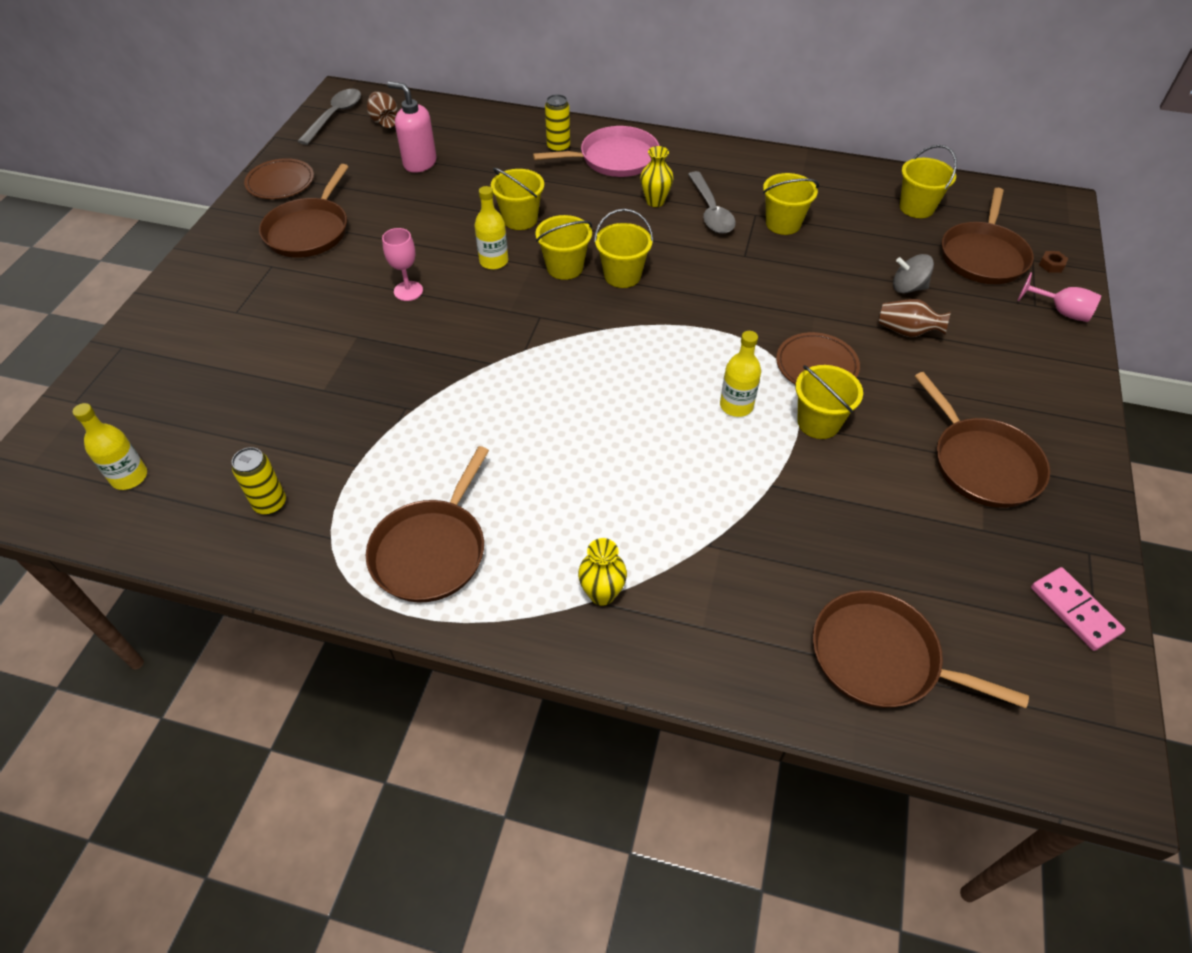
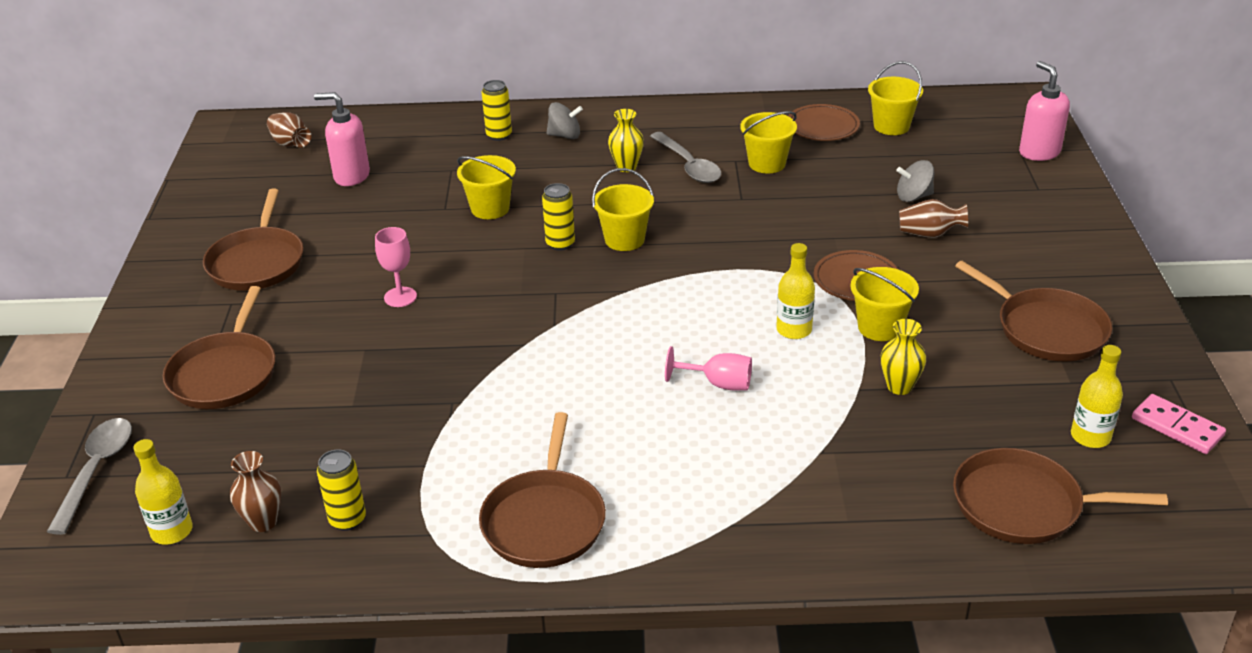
camera: 15 degrees left, 15 degrees down
(203, 487) = (263, 522): none -> brown vase
(280, 182) = (198, 222): brown plate -> brown plate (822, 126)
(335, 116) = (229, 148): grey spoon -> grey spoon (96, 471)
(494, 261) = (481, 252): yellow bottle -> yellow bottle (1090, 436)
(565, 267) = (560, 243): yellow bucket -> yellow can
(602, 594) = (737, 516): yellow vase -> yellow vase (899, 386)
(614, 159) = (565, 135): pink pan -> grey spinning top
(983, 256) = (972, 156): brown pan -> brown pan (225, 373)
(1051, 265) = (1039, 152): brown nut -> pink soap dispenser
(1061, 311) = (1064, 190): pink goblet -> pink goblet (718, 384)

